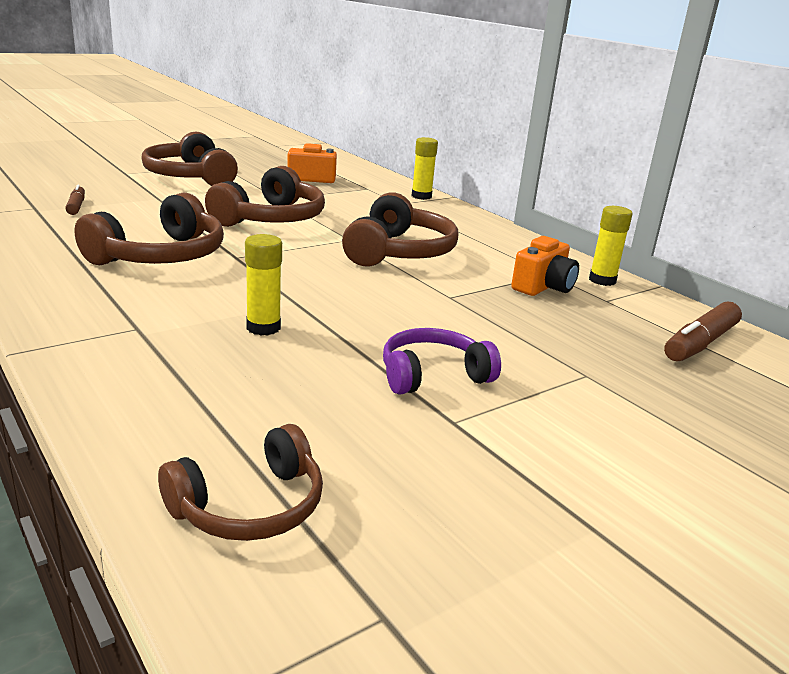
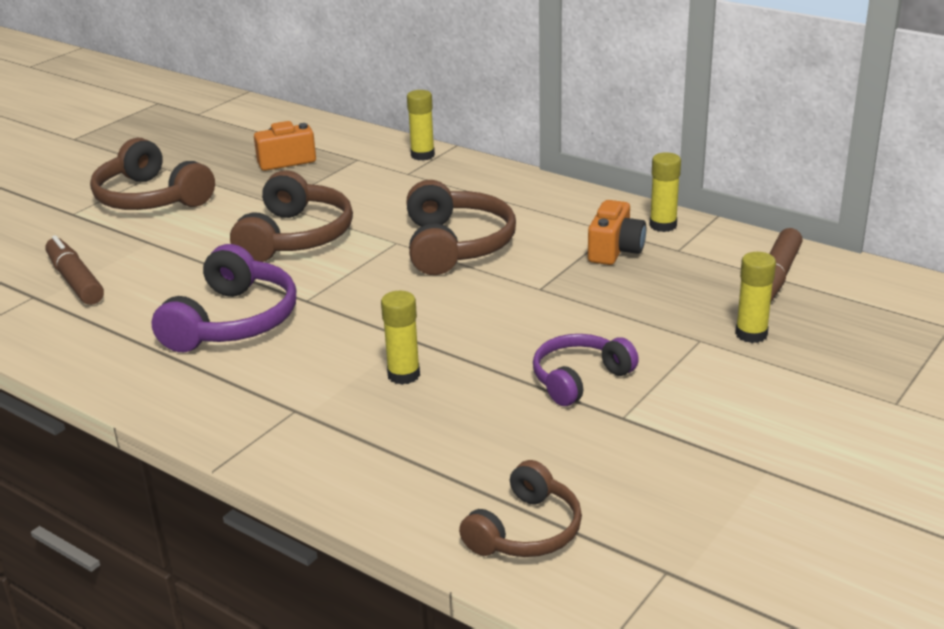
camera: 15 degrees left, 5 degrees up
(76, 206) = (75, 280): brown marker -> brown marker, size x1.68
(161, 256) = (233, 321): brown headphones -> purple headphones
(648, 384) = (751, 334): none -> yellow glue stick

